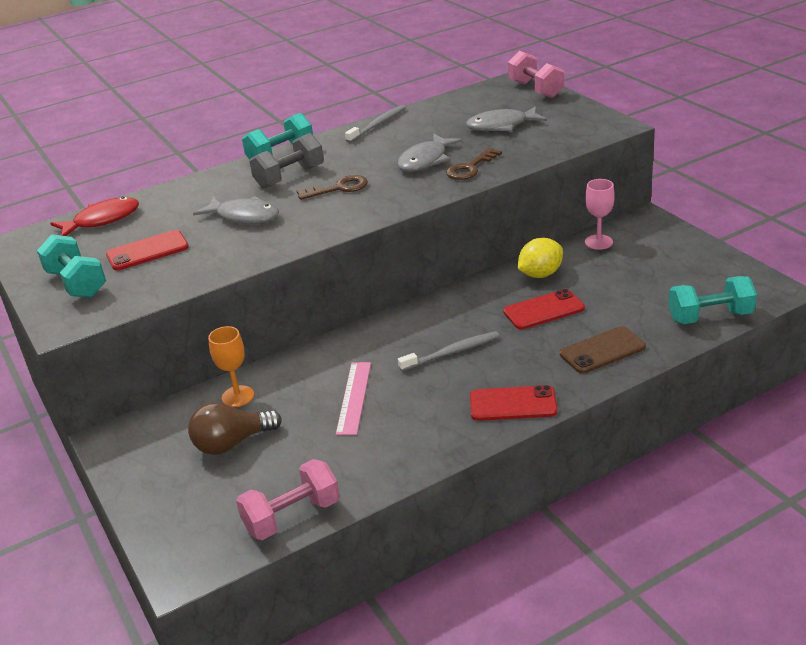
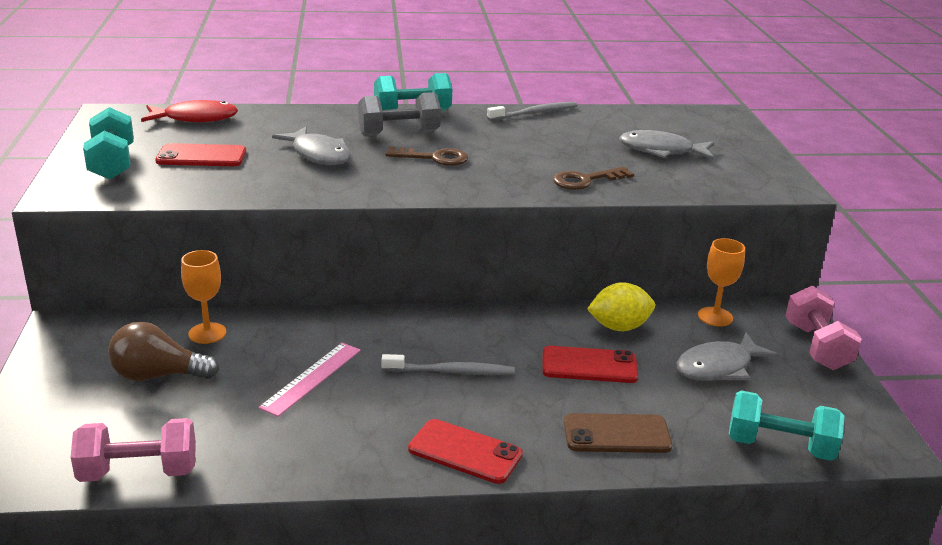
camera: 20 degrees right, 5 degrees down
(425, 160) = (547, 159): grey fish -> grey fish (718, 367)
(536, 89) = (734, 128): pink dumbbell -> pink dumbbell (817, 347)
(598, 242) = (715, 317): pink goblet -> orange goblet

